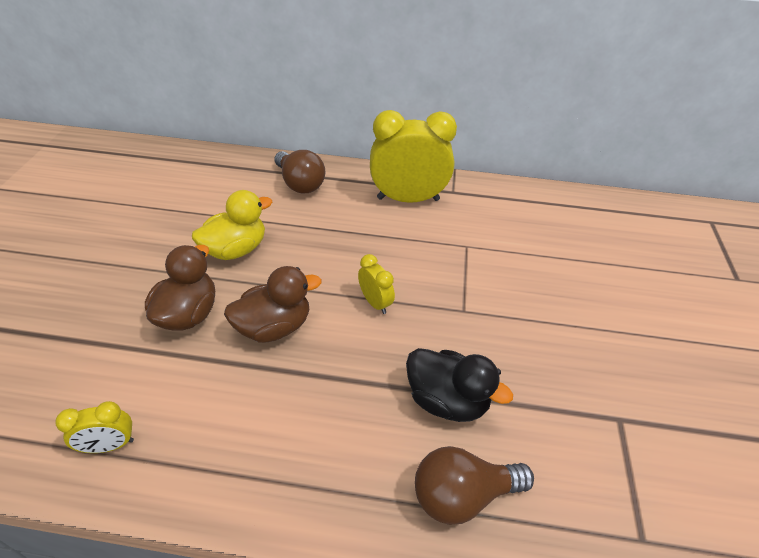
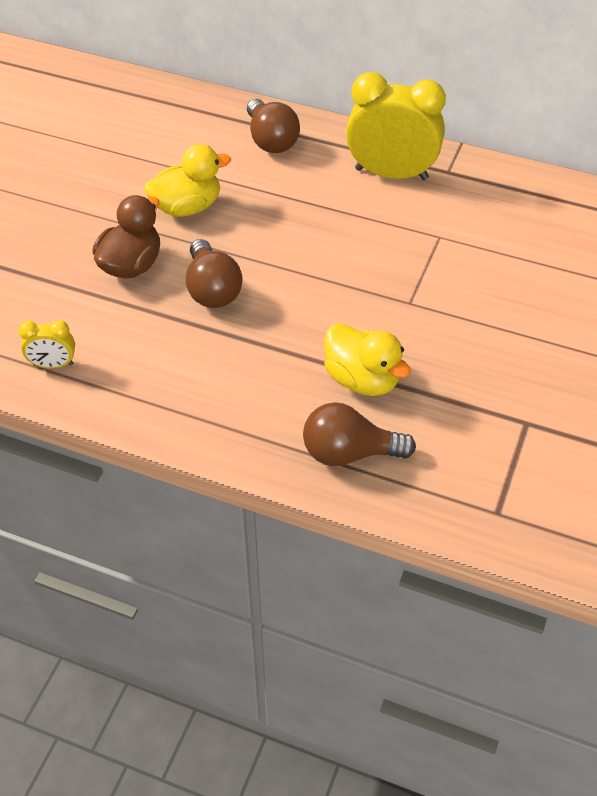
camera: 15 degrees right, 5 degrees up
(274, 327) = (212, 289): brown duck -> brown light bulb
(375, 302) = (319, 281): yellow clock -> none
(447, 400) = (362, 379): black duck -> yellow duck

